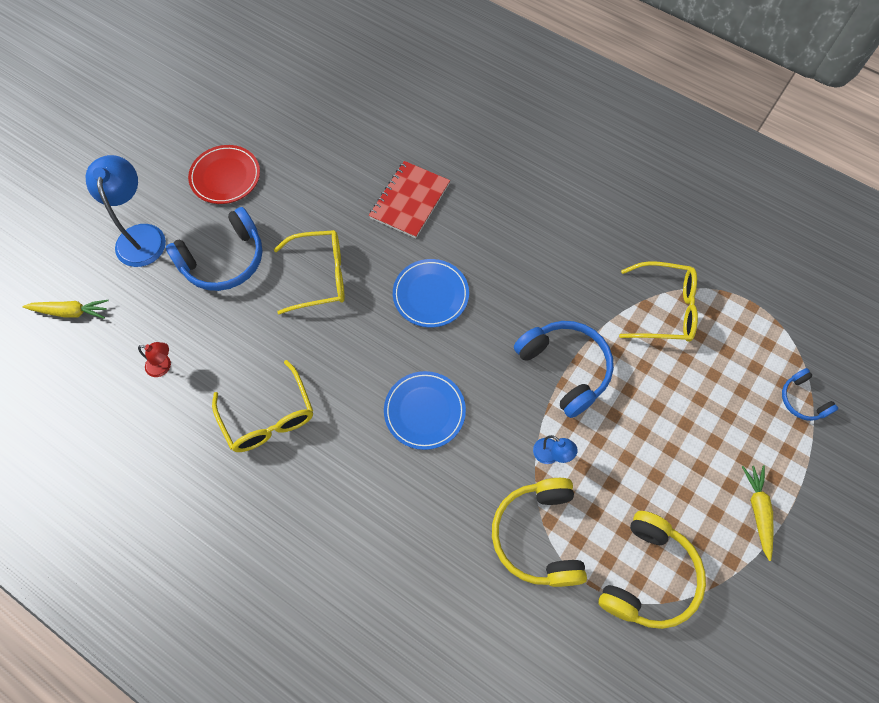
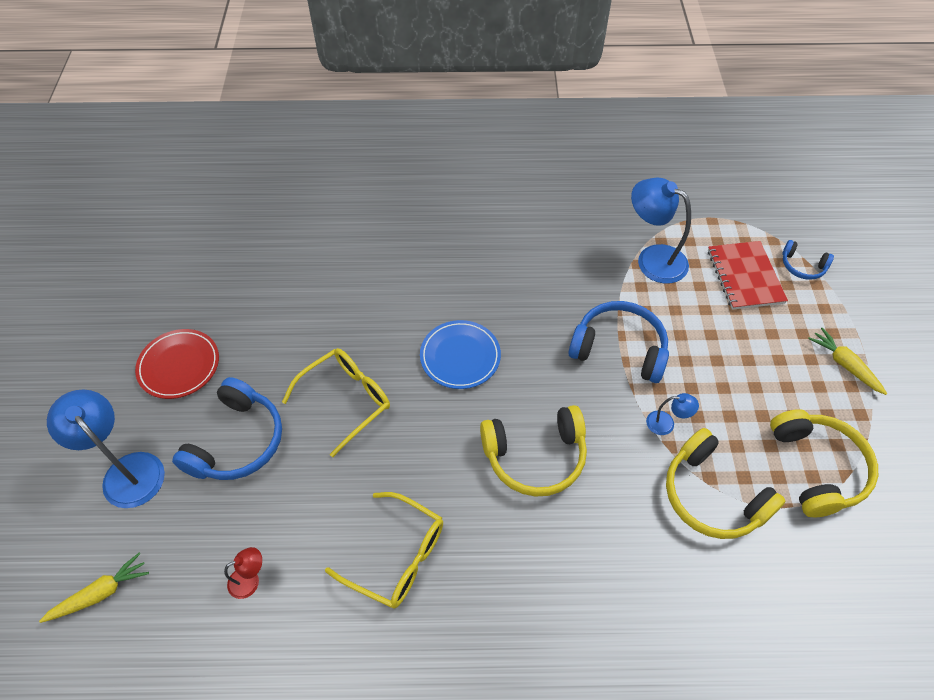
camera: 35 degrees left, 10 degrees down
(410, 201) = (378, 290): red notebook -> red notebook (745, 276)
(424, 411) = (535, 456): blue plate -> yellow headphones
(663, 309) = (652, 259): yellow glasses -> blue lamp

